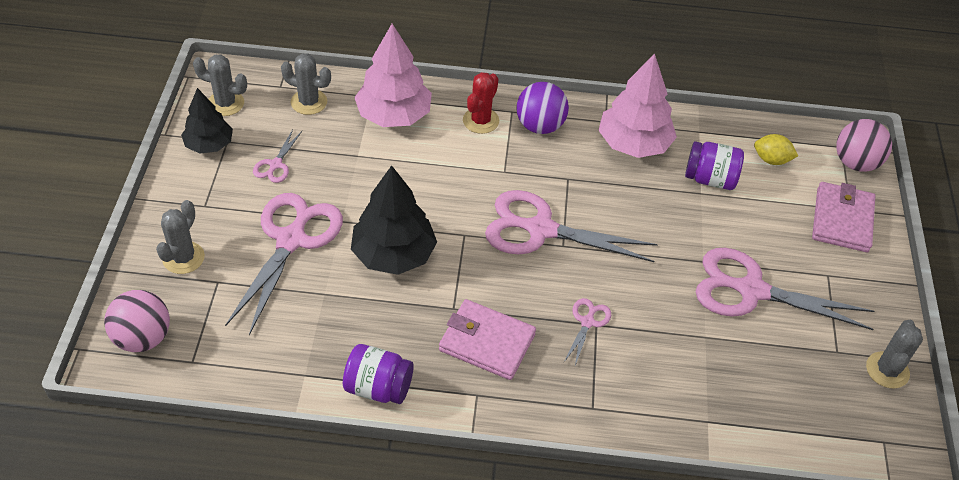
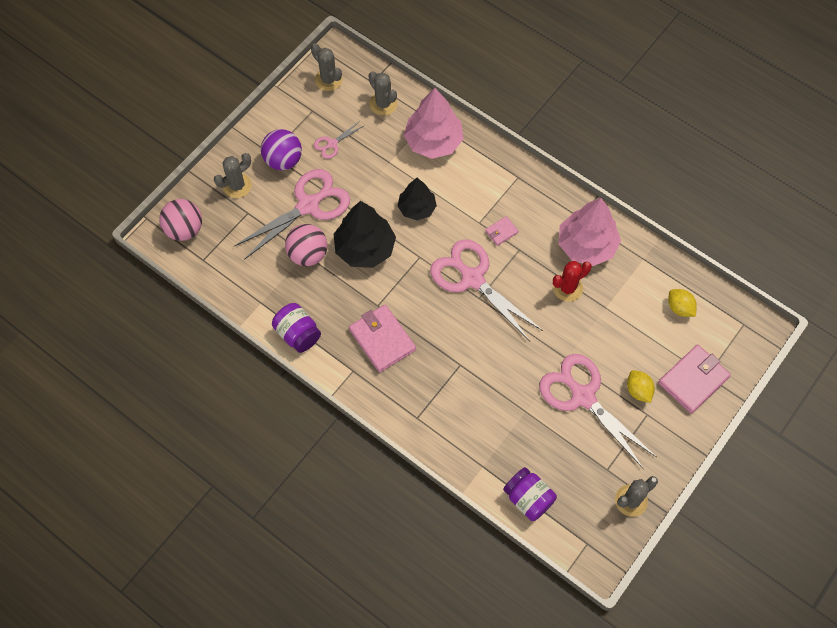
camera: 35 degrees right, 15 degrees up
(209, 145) = (299, 108): black tree -> black tree (417, 208)
(481, 121) = (490, 174): red cactus -> red cactus (567, 288)
(535, 170) = (501, 232): none -> pink wallet
(540, 126) = (529, 198): purple ball -> purple ball (283, 160)
(587, 322) = (455, 360): pink scissors -> none
(710, 179) = (621, 300): purple jar -> purple jar (528, 498)
(800, 256) = (638, 390): none -> yellow lemon
(855, 163) = (743, 342): pink ball -> pink ball (308, 254)

